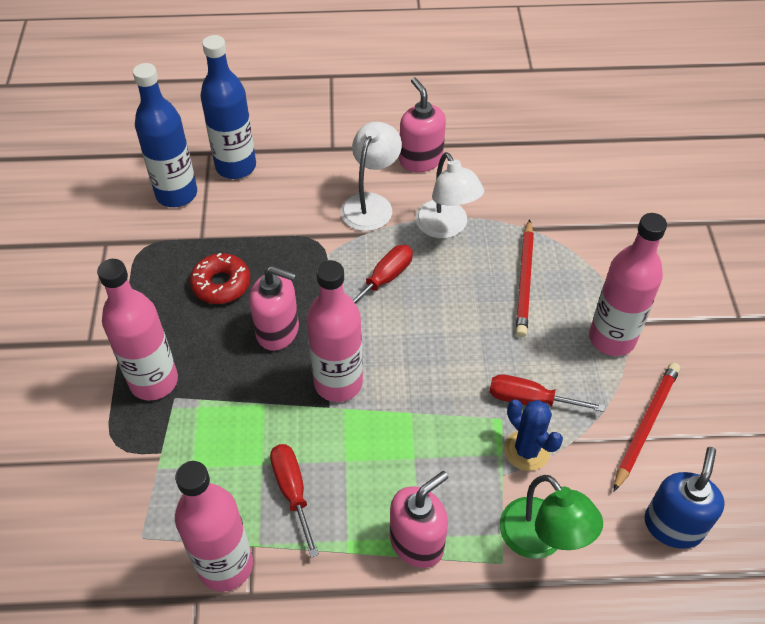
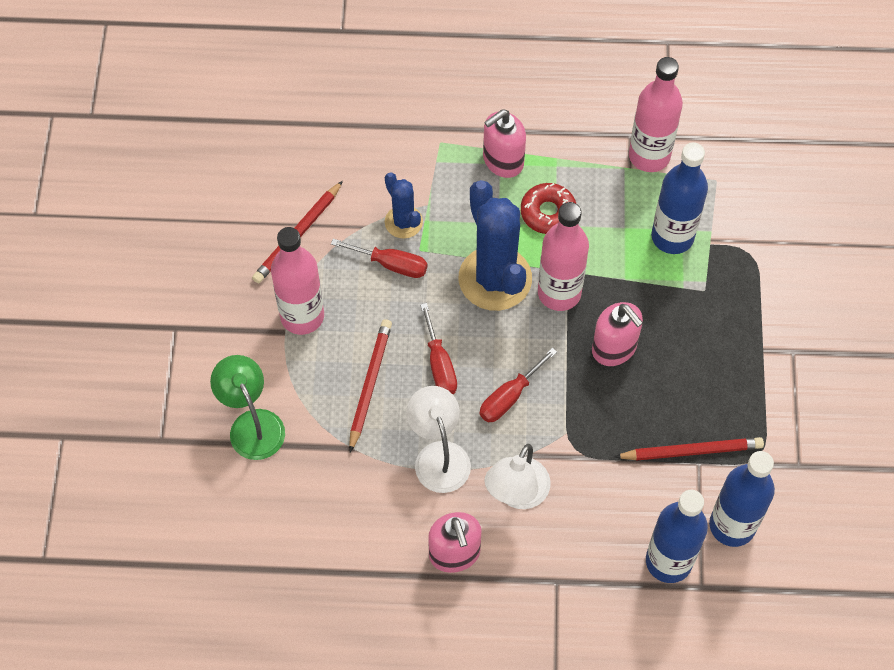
camera: 175 degrees left, 10 degrees up
(154, 381) = (725, 307): pink bottle -> none
(205, 457) = (672, 237): none -> blue bottle
(206, 247) = (691, 451): none -> red pencil
(221, 284) = (672, 404): red donut -> red donut (548, 213)
(278, 331) = (614, 348): pink soap dispenser -> pink soap dispenser turned 150 degrees counterclockwise
(292, 491) = (599, 205): red screwdriver -> red screwdriver (439, 365)
(411, 393) = (495, 279): none -> blue cactus
(541, 540) = (407, 155): green lamp -> green lamp (252, 424)
(673, 525) = (302, 157): blue soap dispenser -> none

